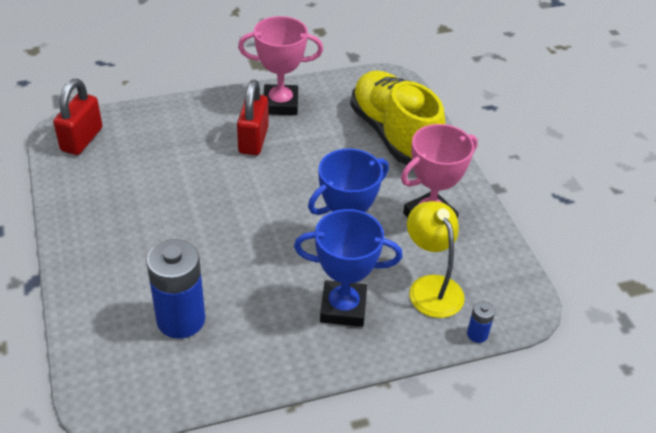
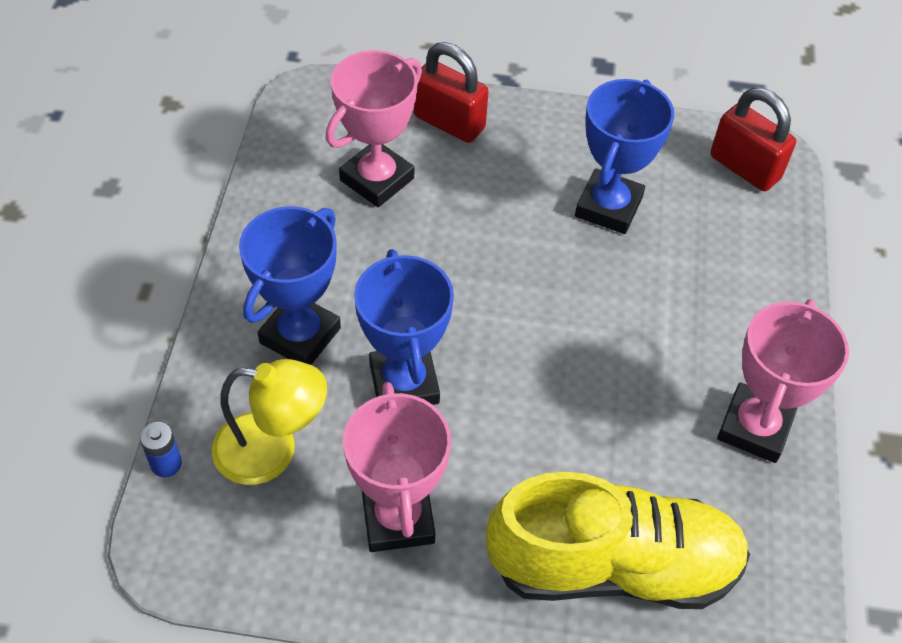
camera: 115 degrees right, 10 degrees up
(148, 192) = (608, 207): none -> blue trophy
(181, 319) = (377, 179): blue battery -> pink trophy
(253, 140) = (673, 357): red padlock -> red padlock (449, 122)

